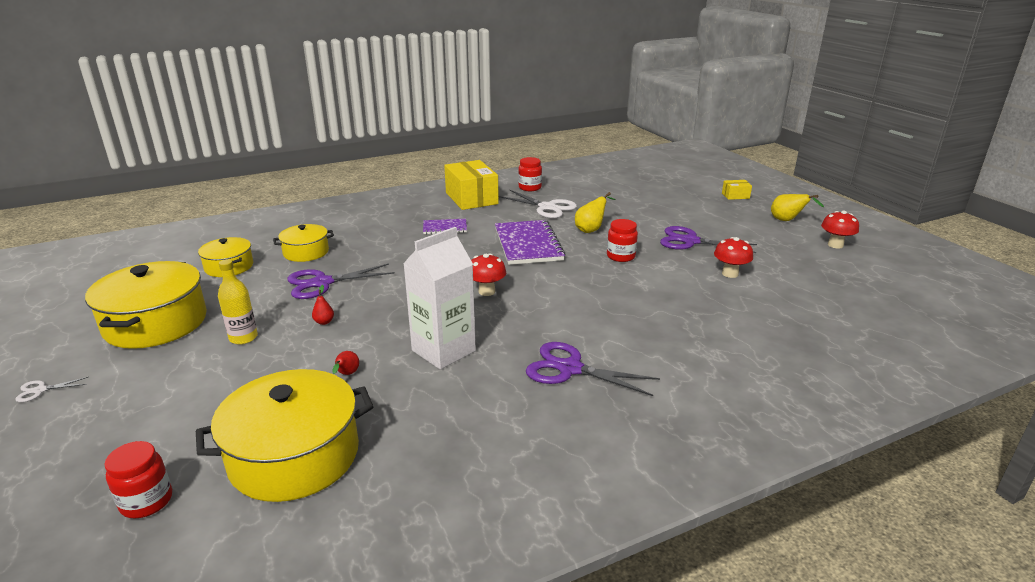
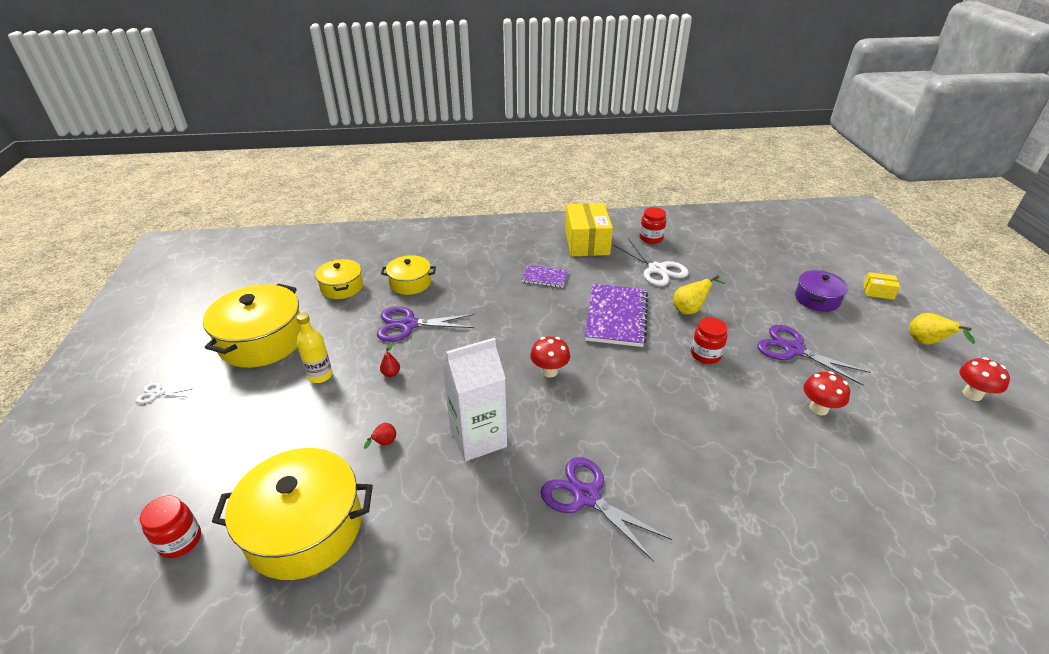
camera: 20 degrees right, 10 degrees up
(691, 207) = (817, 299): none -> purple pot

